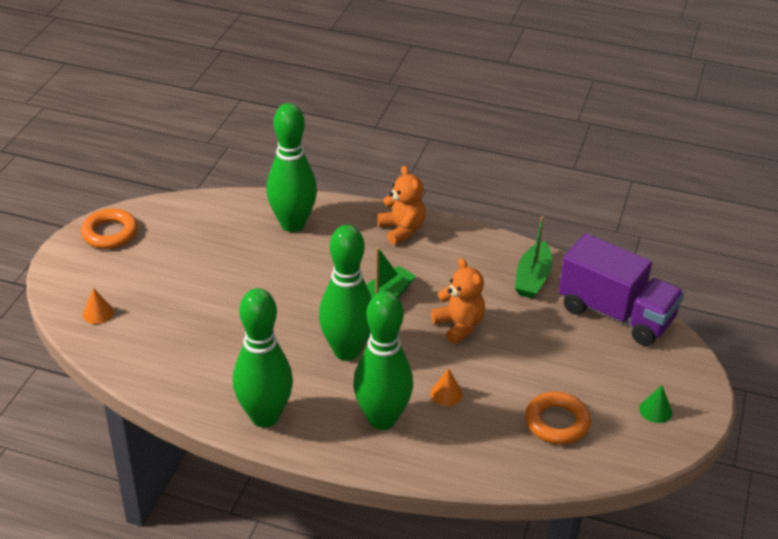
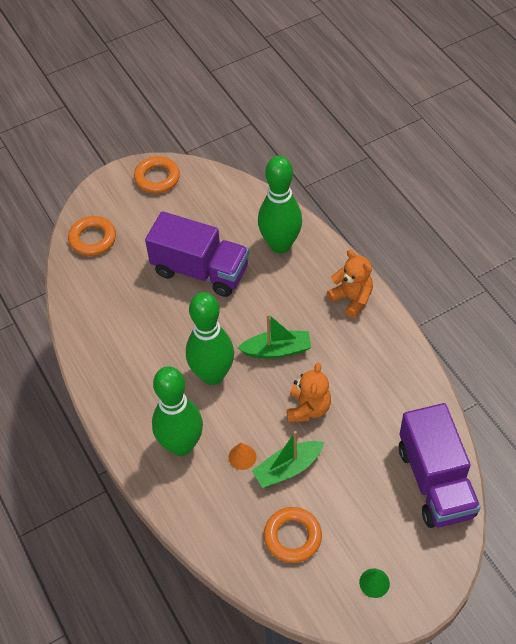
camera: 45 degrees right, 15 degrees up
(98, 313) = (92, 239): orange cone -> orange ring
(240, 281) = (200, 270): none -> purple truck
(265, 416) = (113, 389): green bowling pin -> none
(402, 230) = (352, 299): orange teddy bear -> orange teddy bear turned 60 degrees counterclockwise
(532, 278) = (404, 406): green boat -> green boat (287, 468)

